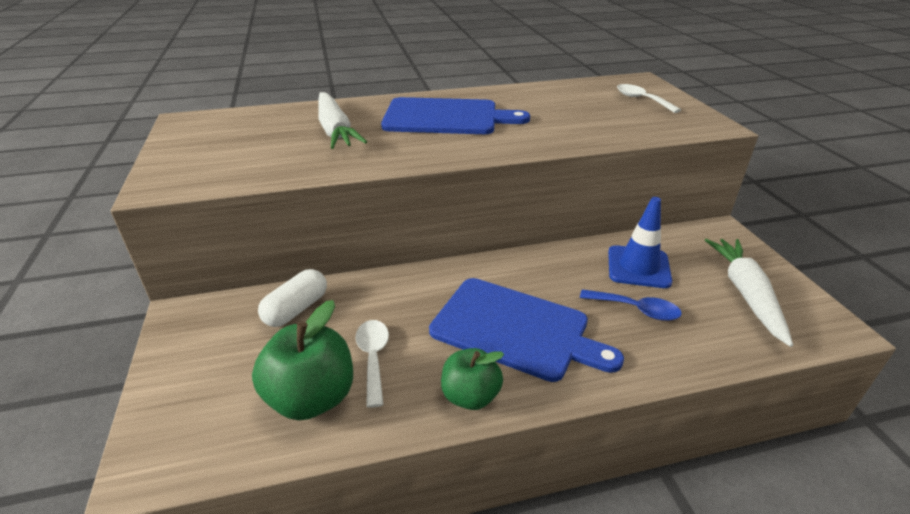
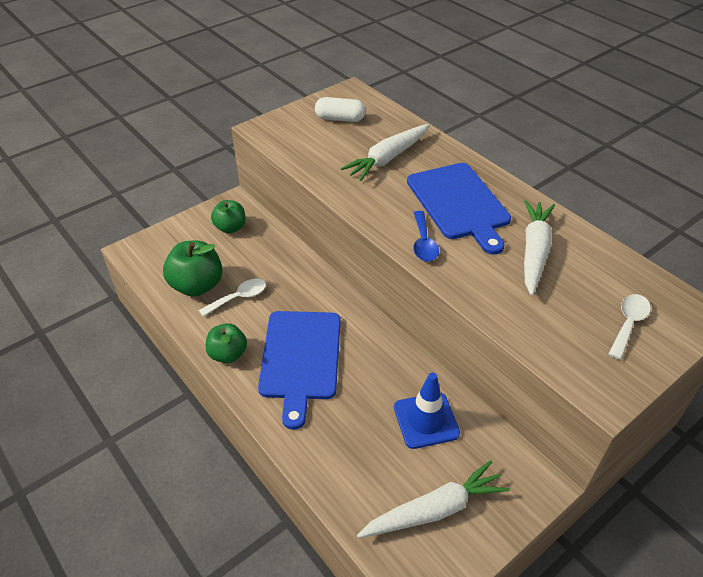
camera: 65 degrees right, 10 degrees up
(228, 331) = (230, 228): none -> green apple
(296, 309) = (263, 245): white capsule -> white capsule (340, 119)
(538, 107) = (534, 251): none -> white carrot
(636, 309) = (363, 428): blue spoon -> blue spoon (423, 243)

